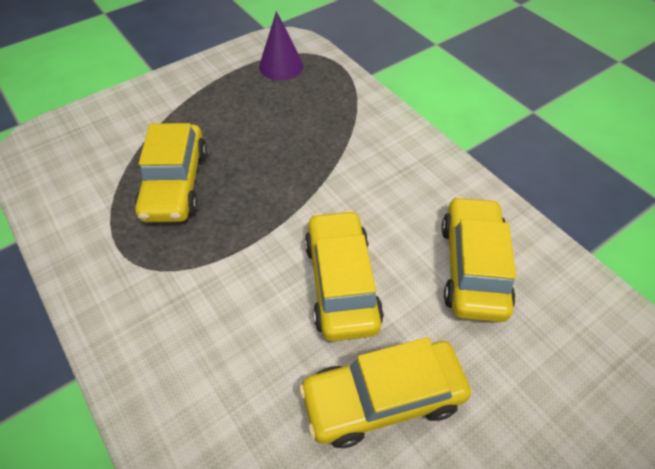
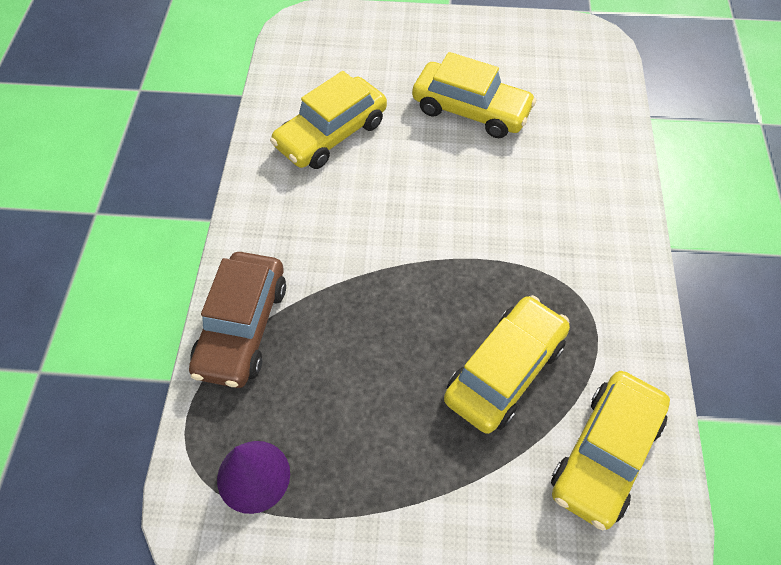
camera: 140 degrees left, 5 degrees up
(341, 283) = (433, 183): yellow car -> yellow car (605, 454)
(363, 110) = (242, 327): none -> brown car

